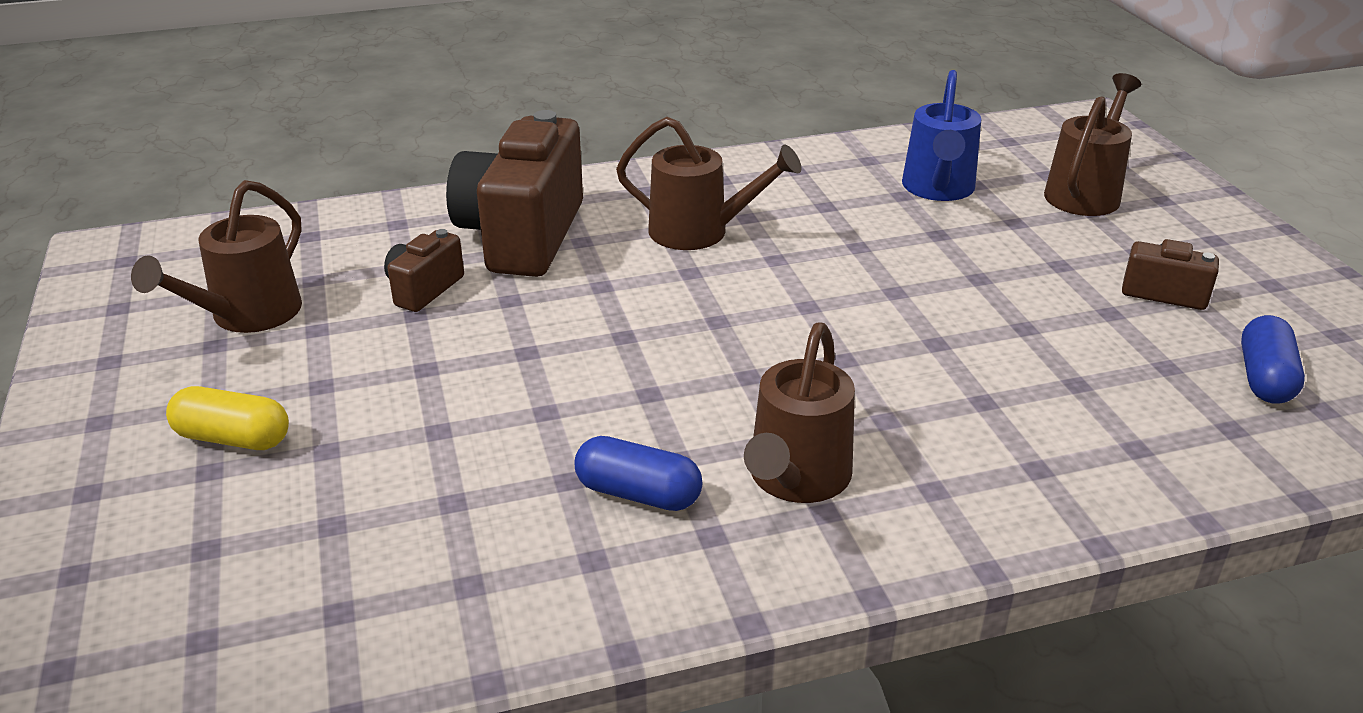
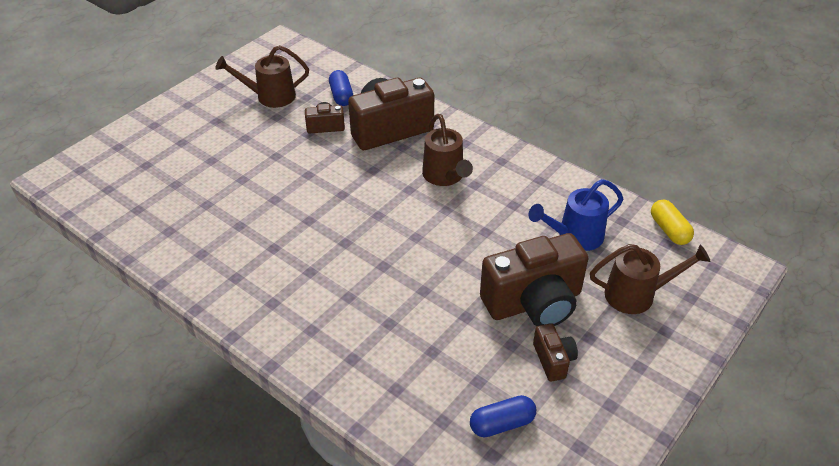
camera: 55 degrees right, 10 degrees up
(233, 438) = (201, 137): yellow capsule -> yellow capsule (669, 230)
(638, 494) = (245, 247): blue capsule -> blue capsule (341, 96)
(795, 480) = (285, 286): brown watering can -> none
(1041, 265) = (534, 303): none -> brown camera

